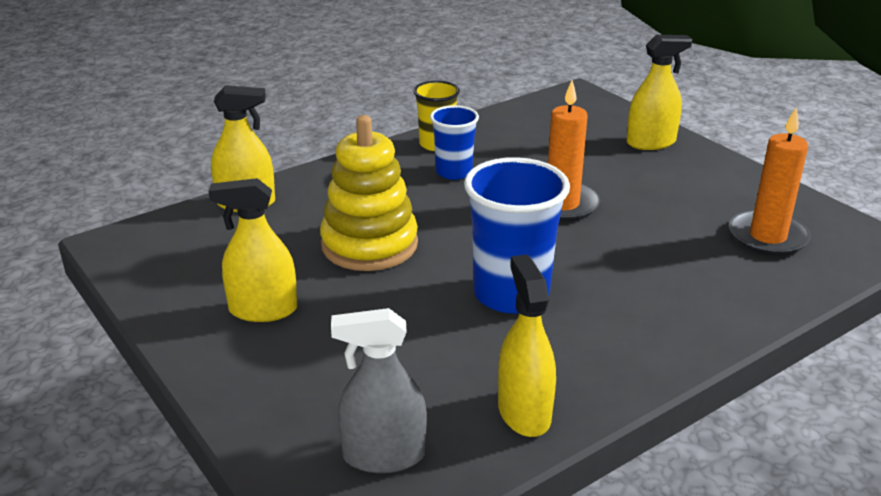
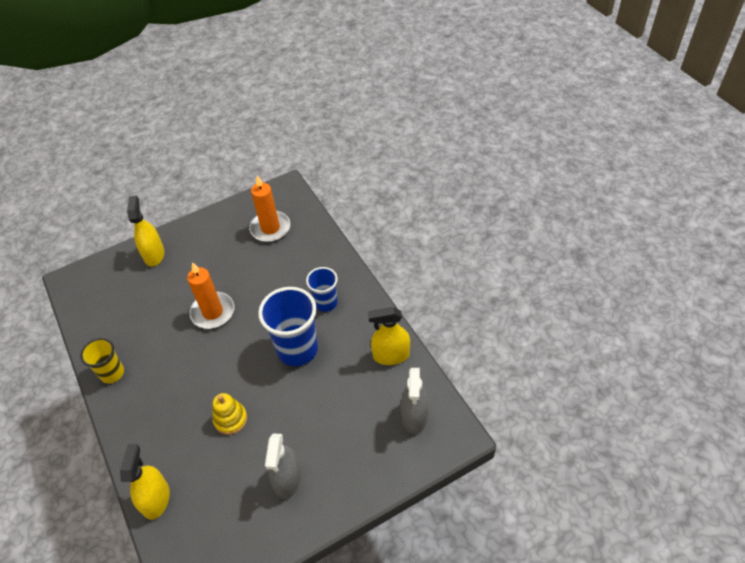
camera: 80 degrees left, 20 degrees up
(263, 310) = (287, 479): yellow spray bottle -> grey spray bottle
(369, 245) = (230, 419): yellow stacking toy -> yellow stacking toy, size x0.55
(453, 172) = (155, 366): blue cup -> blue cup (326, 303)

